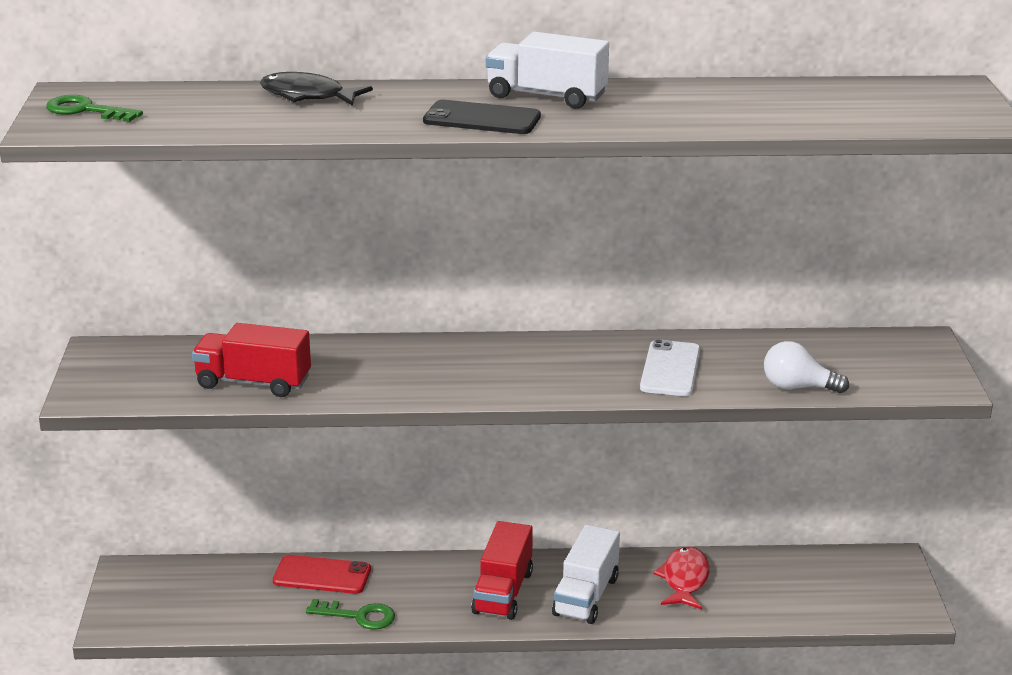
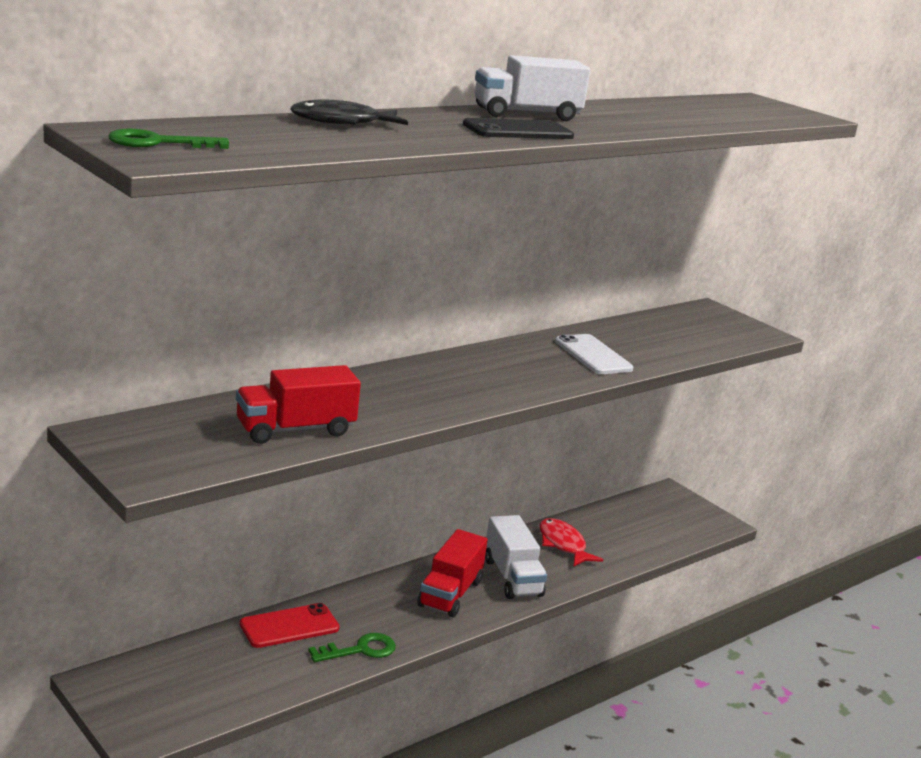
camera: 40 degrees left, 5 degrees down
(503, 592) = (450, 594): red truck -> red truck turned 45 degrees clockwise
(797, 387) = (687, 351): white light bulb -> none

